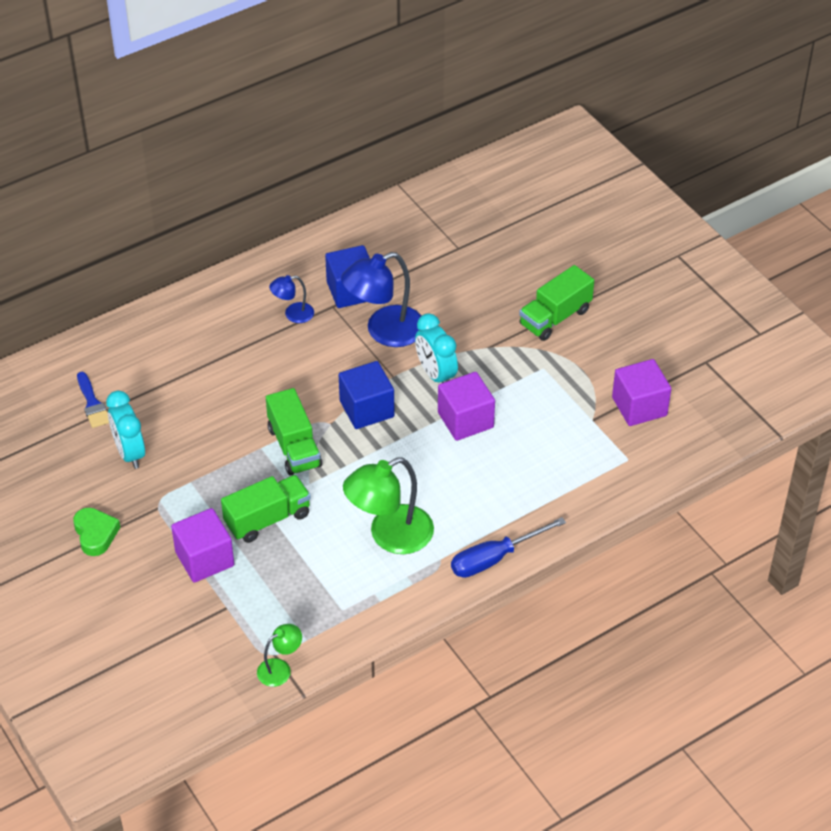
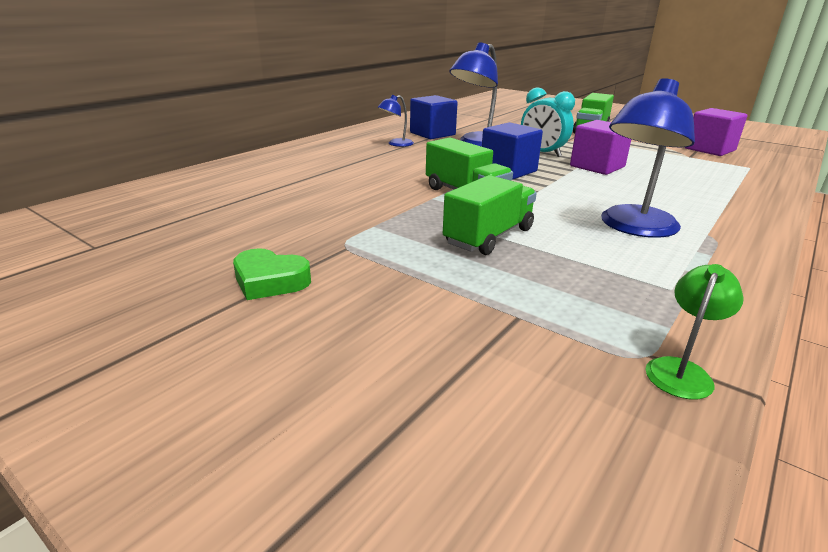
camera: 20 degrees left, 20 degrees down
(92, 404) = (227, 196): blue brush -> none
(95, 534) = (270, 281): green heart -> green heart turned 150 degrees clockwise
(130, 453) = (286, 217): turquoise clock -> none
(204, 559) = (443, 277): purple cube -> none
(390, 536) = (633, 228): green lamp -> blue lamp
(494, 558) = (756, 226): blue screwdriver -> none

